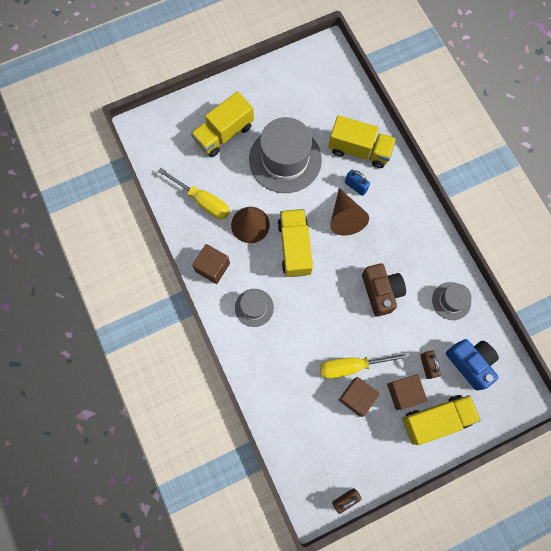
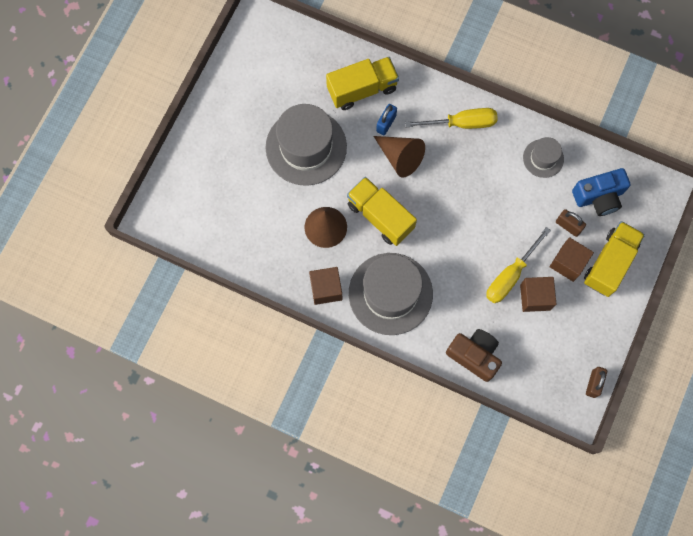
camera: 40 degrees left, 0 degrees up
(202, 201) = (266, 239): yellow screwdriver -> yellow screwdriver (461, 123)
(224, 133) = (232, 166): yellow truck -> none
(254, 307) = (390, 293): grey hat -> grey hat, size x1.99
(355, 186) = (386, 123): blue padlock -> blue padlock turned 60 degrees counterclockwise
(381, 292) = (482, 196): brown camera -> brown camera (474, 355)
(470, 363) = (598, 197): blue camera -> blue camera turned 150 degrees clockwise

